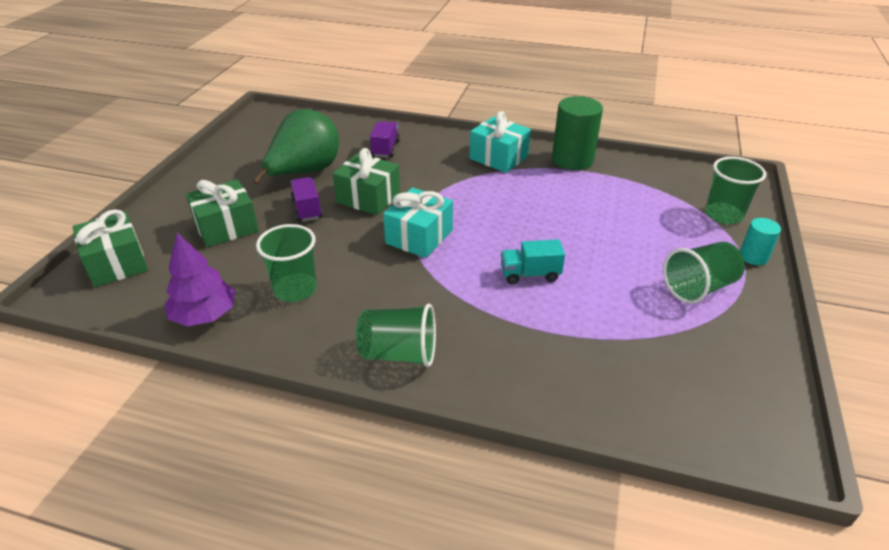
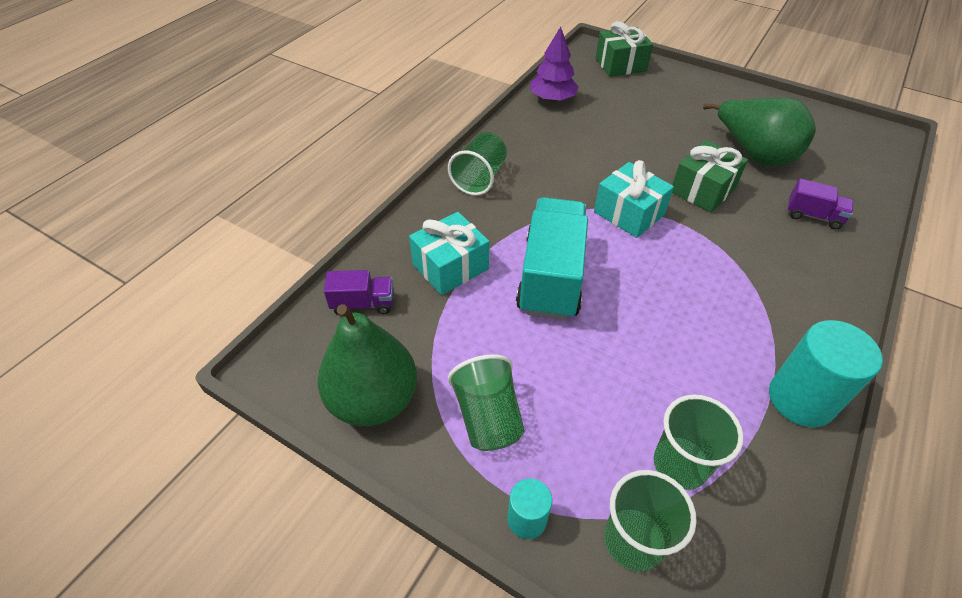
camera: 105 degrees right, 10 degrees up
(226, 227) = (660, 108): green gift -> none
(295, 289) = (569, 137): green cup -> green cup (680, 464)
(307, 209) = (684, 151): purple truck -> purple truck (363, 303)
(498, 158) = (800, 315): turquoise gift -> turquoise gift (450, 266)
(530, 274) = (551, 277): turquoise truck -> turquoise truck, size x2.03
(572, 160) = (801, 399): green cylinder -> turquoise cylinder
(743, 360) = (373, 400): none -> green pear

